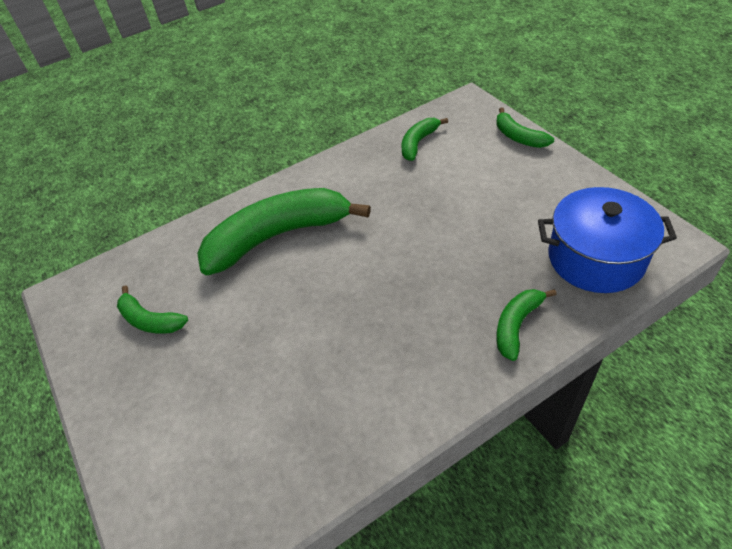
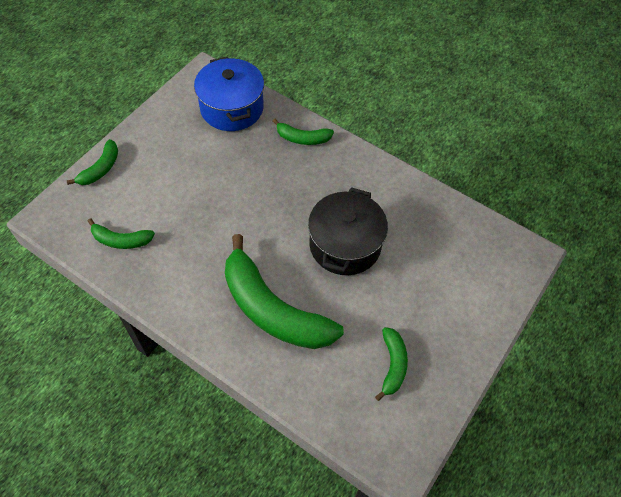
camera: 120 degrees left, 10 degrees up
(319, 323) = (345, 245): none -> black pot

